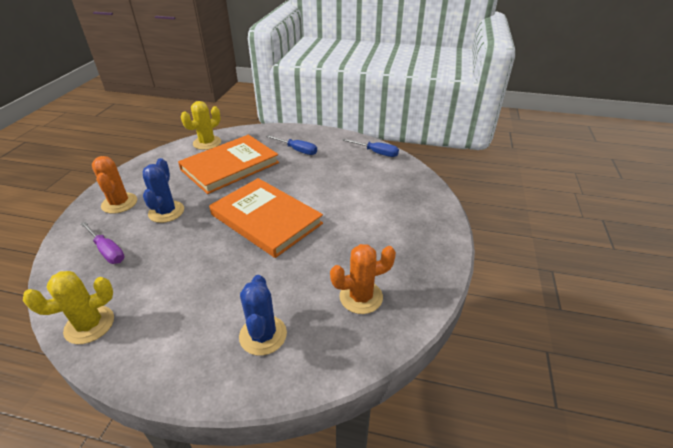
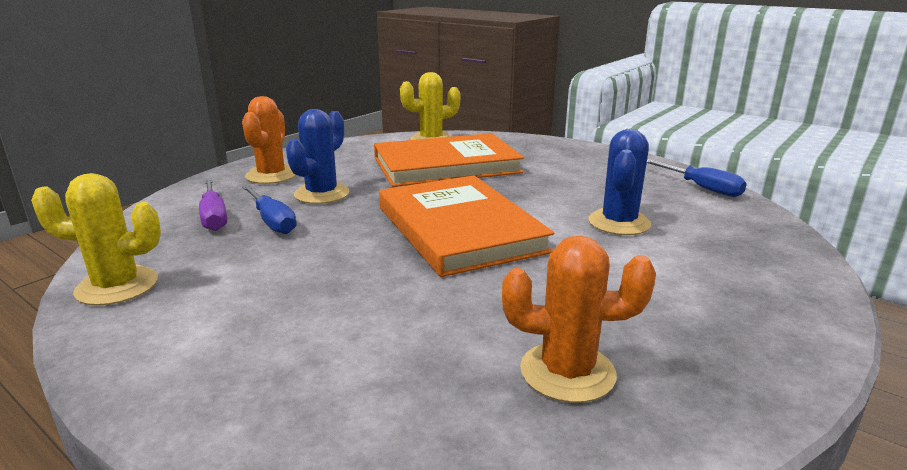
camera: 25 degrees right, 15 degrees down
(263, 335) = (344, 374): blue cactus -> blue cactus (619, 223)
(297, 150) = (561, 165): blue screwdriver -> blue screwdriver (272, 221)

